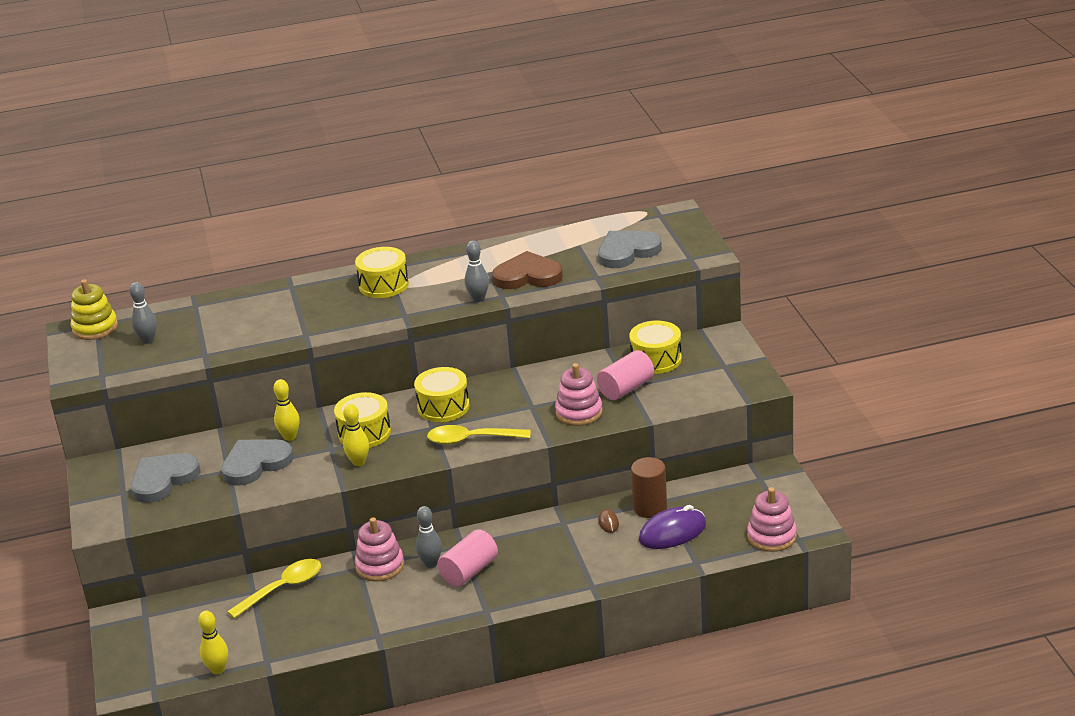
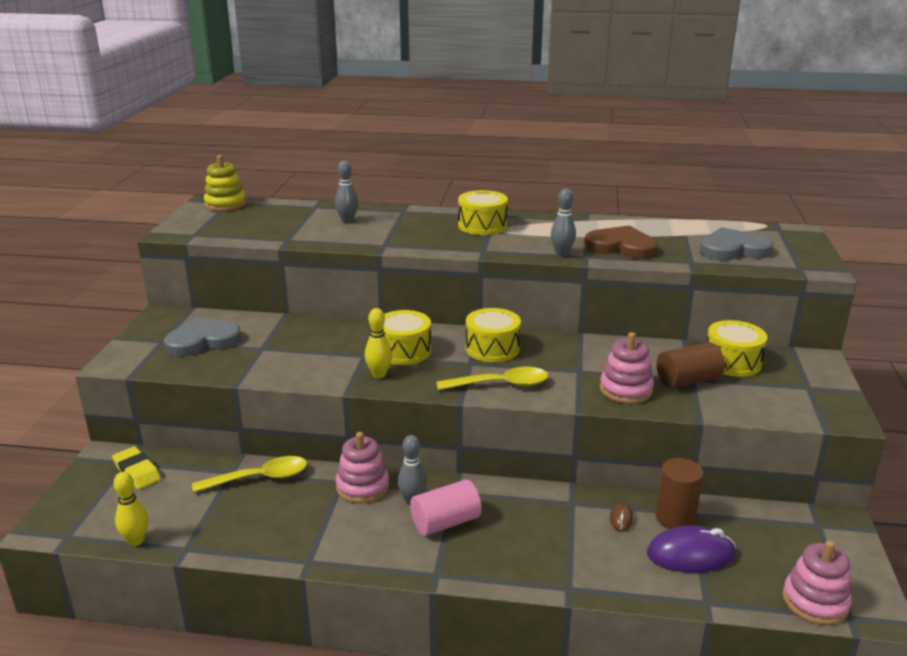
camera: 20 degrees right, 5 degrees down
(148, 340) = (255, 220): grey bowling pin -> grey bowling pin (347, 221)
(164, 619) = (137, 472): none -> yellow eraser
(255, 464) = (289, 350): grey heart -> none
(290, 437) = (336, 336): yellow bowling pin -> none
(471, 439) = (500, 385): yellow spoon -> yellow spoon turned 150 degrees clockwise
(626, 388) = (688, 380): pink cylinder -> brown cylinder

